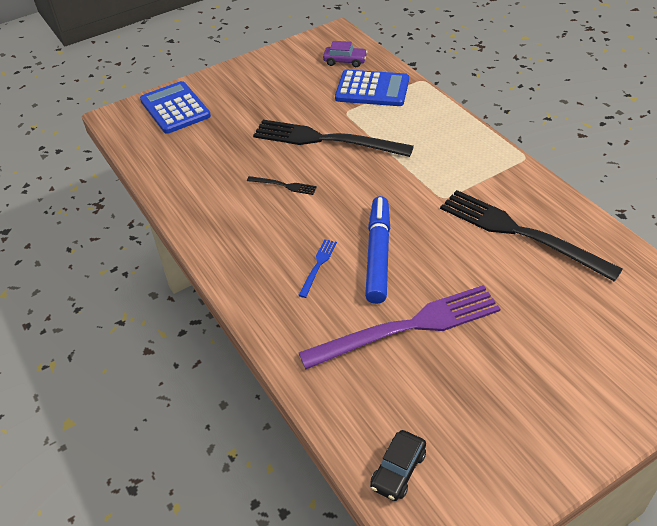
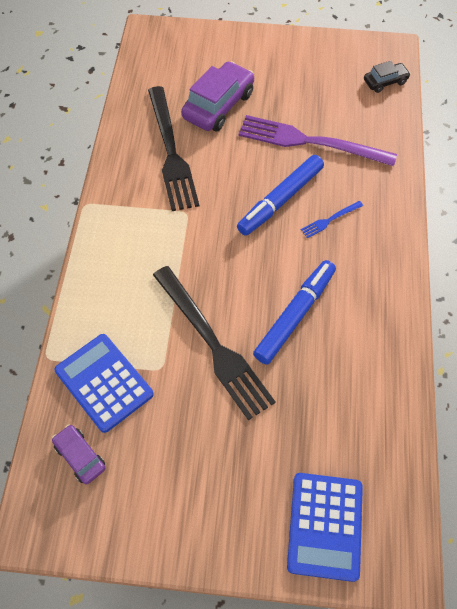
camera: 145 degrees left, 15 degrees up
(284, 185) = (295, 315): black fork -> blue marker
(540, 304) = (218, 105): none -> purple car

